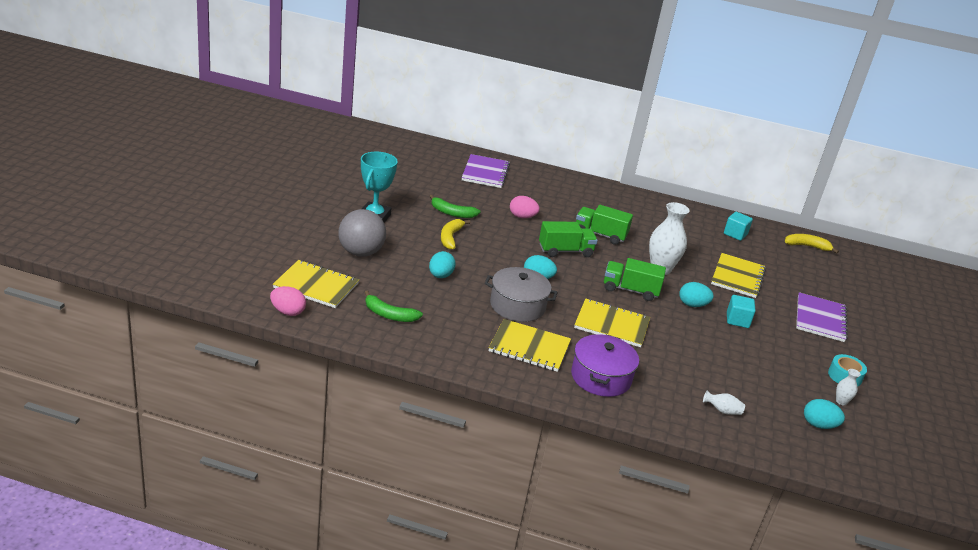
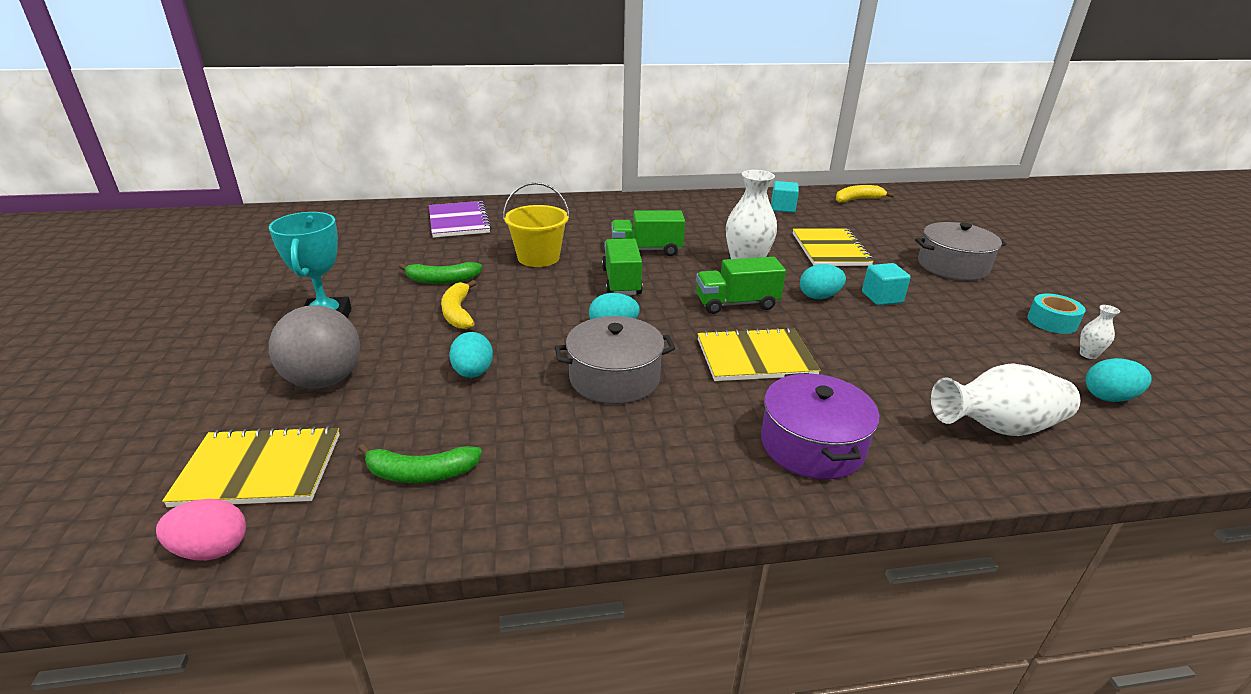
camera: 20 degrees left, 0 degrees up
(522, 217) = (538, 258): pink egg -> yellow bucket
(529, 347) = (678, 438): yellow notebook -> none
(565, 251) = (621, 282): green truck -> green truck turned 60 degrees counterclockwise
(722, 411) = (998, 427): white vase -> white vase, size x2.20
(820, 319) = (952, 266): purple notebook -> grey pot

